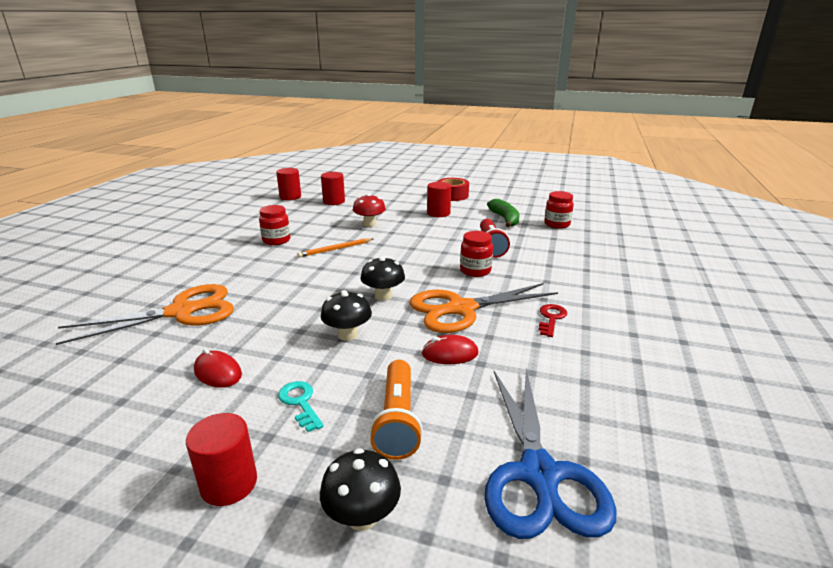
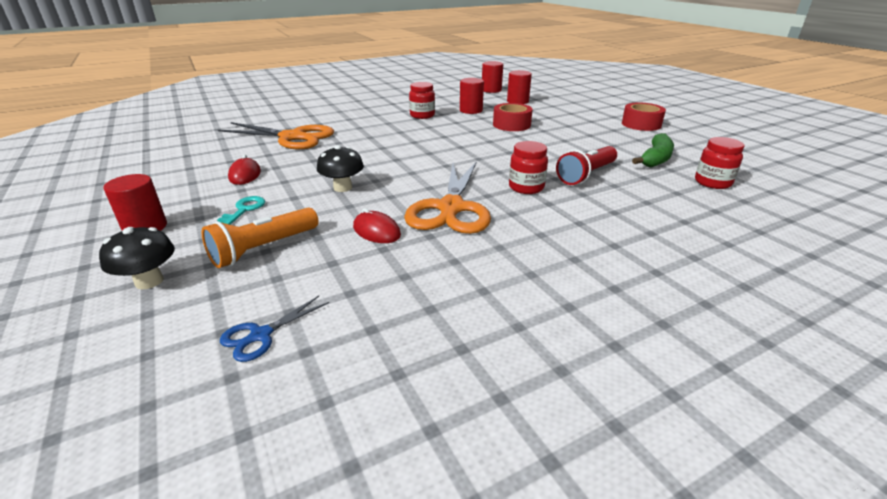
camera: 45 degrees right, 5 degrees up
(335, 249) = (448, 133): orange pencil -> none
(369, 224) = (511, 125): red mushroom -> red tape
(383, 296) = (415, 175): black mushroom -> none
(438, 213) = (592, 134): red cylinder -> red cylinder (471, 110)
(461, 309) = (451, 208): orange scissors -> orange scissors turned 105 degrees counterclockwise
(539, 474) = (261, 335): blue scissors -> blue scissors, size x0.45
(551, 318) = (512, 251): red key -> none

